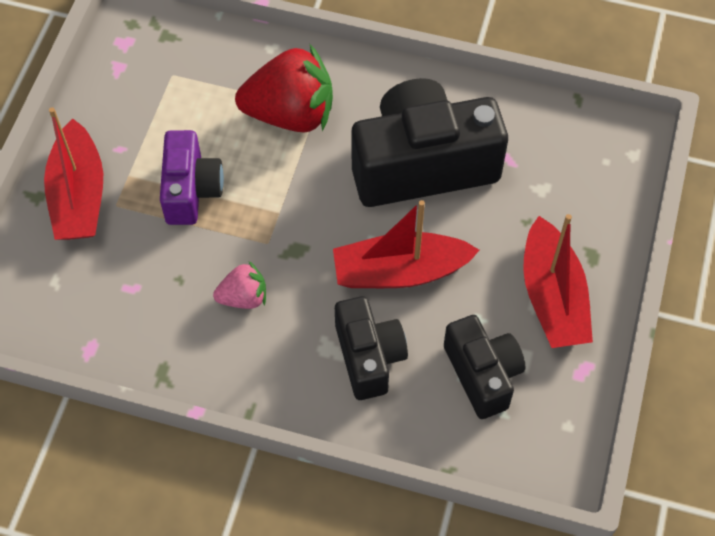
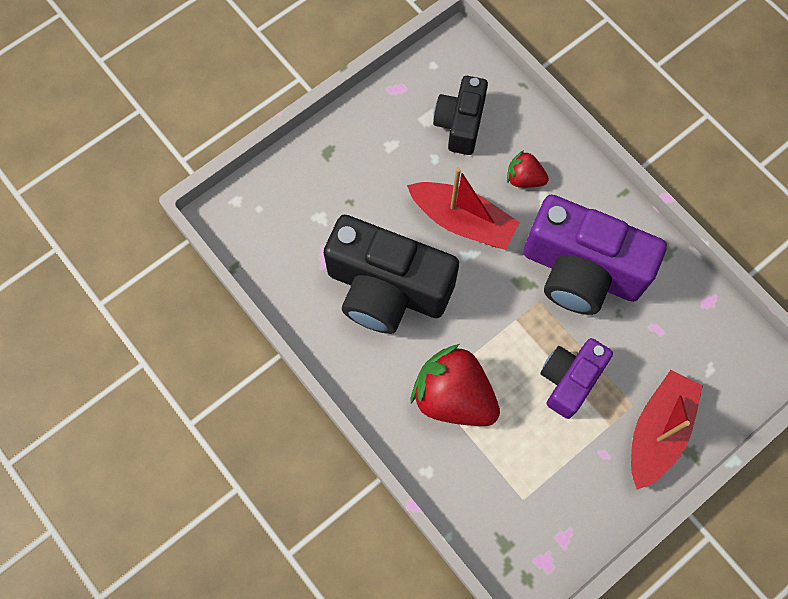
camera: 145 degrees left, 10 degrees up
(243, 297) = (581, 271): pink strawberry -> purple camera
(369, 357) = (524, 179): black camera -> red strawberry
(552, 297) = (376, 142): red boat -> none

